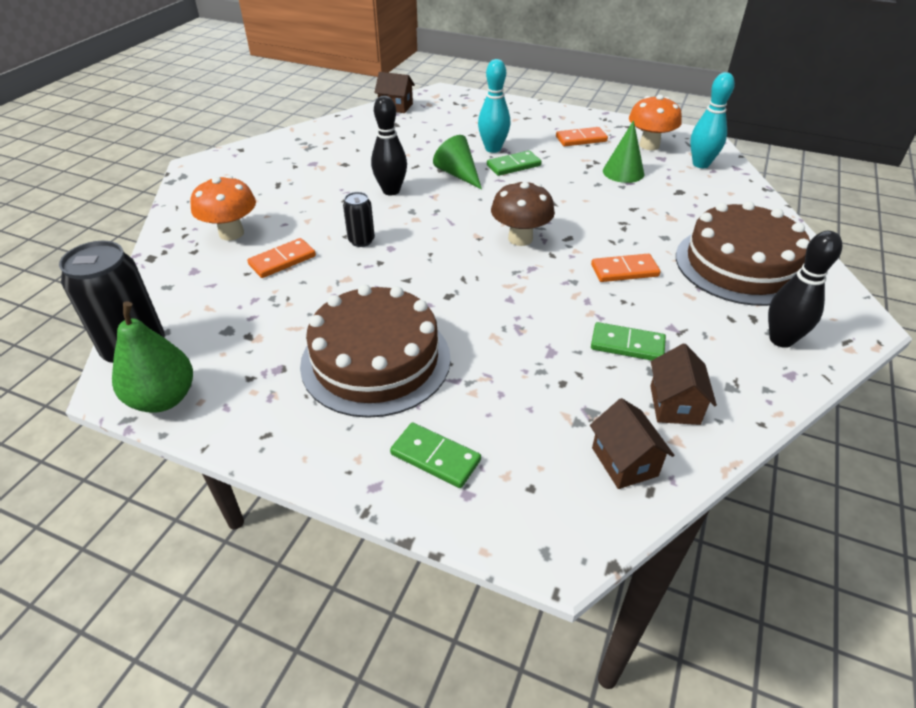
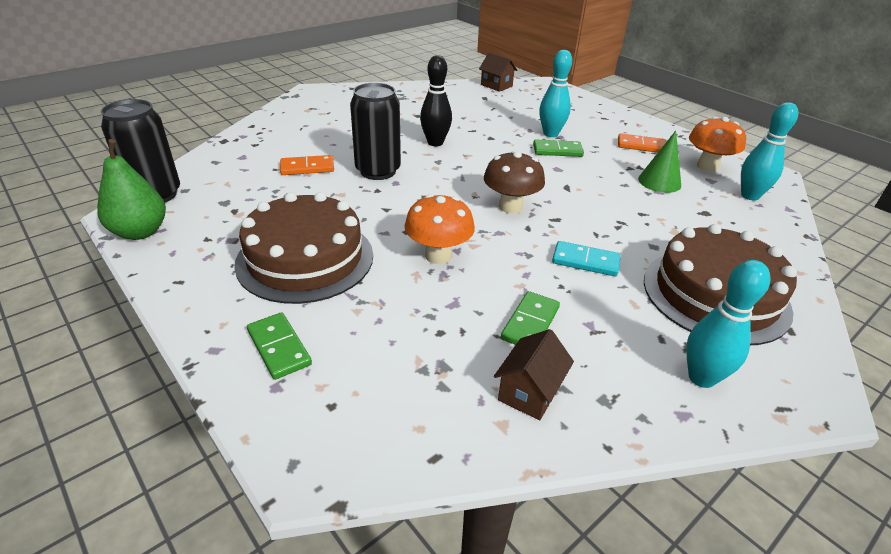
camera: 25 degrees right, 5 degrees down
(231, 233) = (290, 140): orange mushroom -> orange mushroom (438, 256)
(361, 241) = (378, 171): black can -> black can, size x1.91
(458, 174) = (502, 145): green cone -> none
(624, 271) = (585, 261): orange domino -> turquoise domino
(624, 462) = (434, 421): brown house -> none
(627, 345) = (530, 323): green domino -> green domino turned 75 degrees clockwise
(781, 340) = (701, 377): black bowling pin -> turquoise bowling pin

